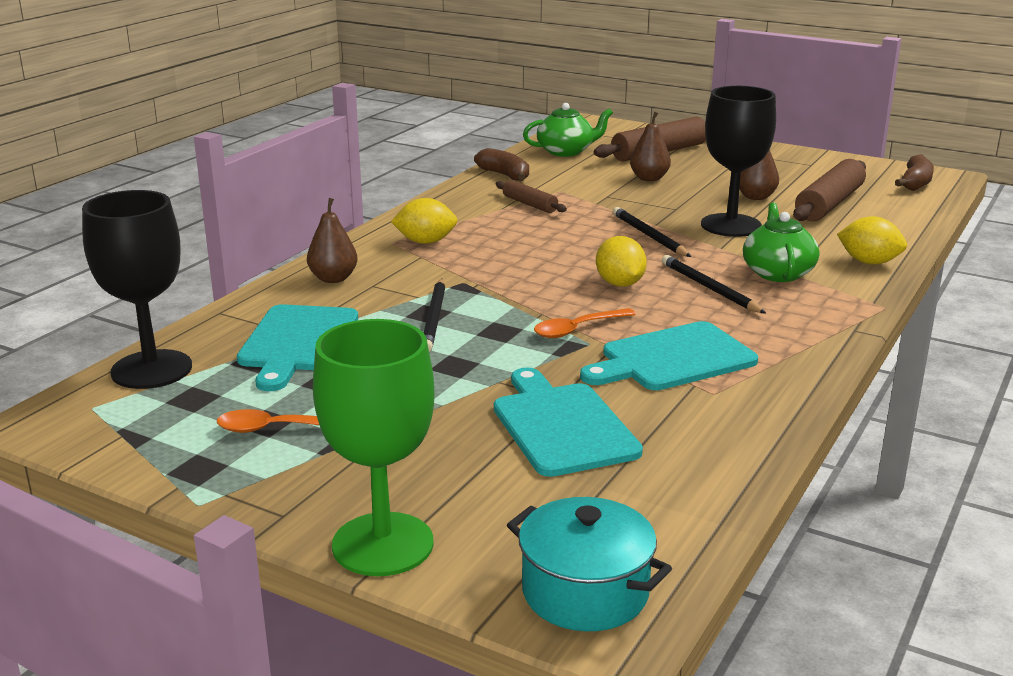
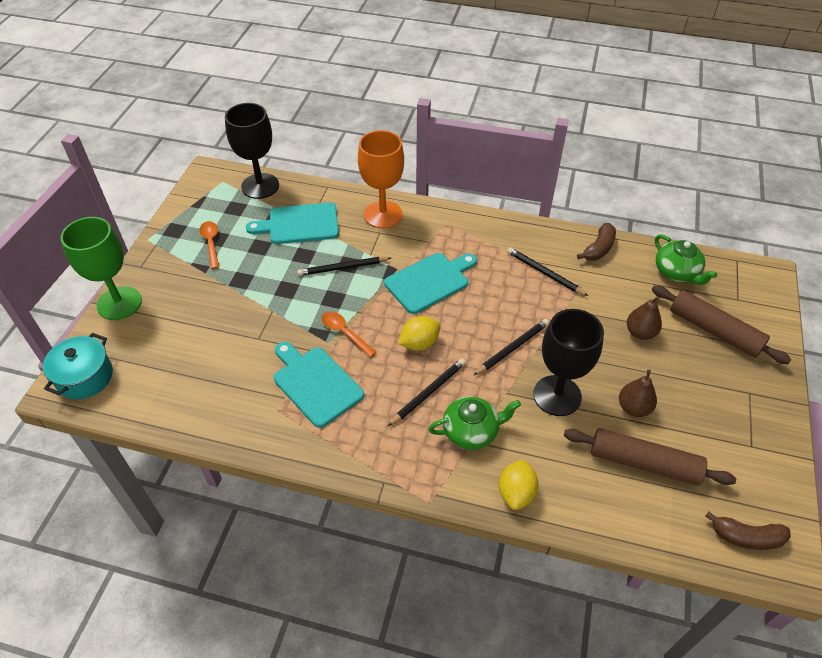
camera: 75 degrees right, 25 degrees up
(333, 278) = (383, 214): brown pear -> orange goblet
(425, 242) = (452, 238): yellow lemon -> none
(529, 204) = (544, 273): brown rolling pin -> black pencil
(561, 426) = (227, 345): turquoise cutting board -> turquoise cutting board (429, 281)

